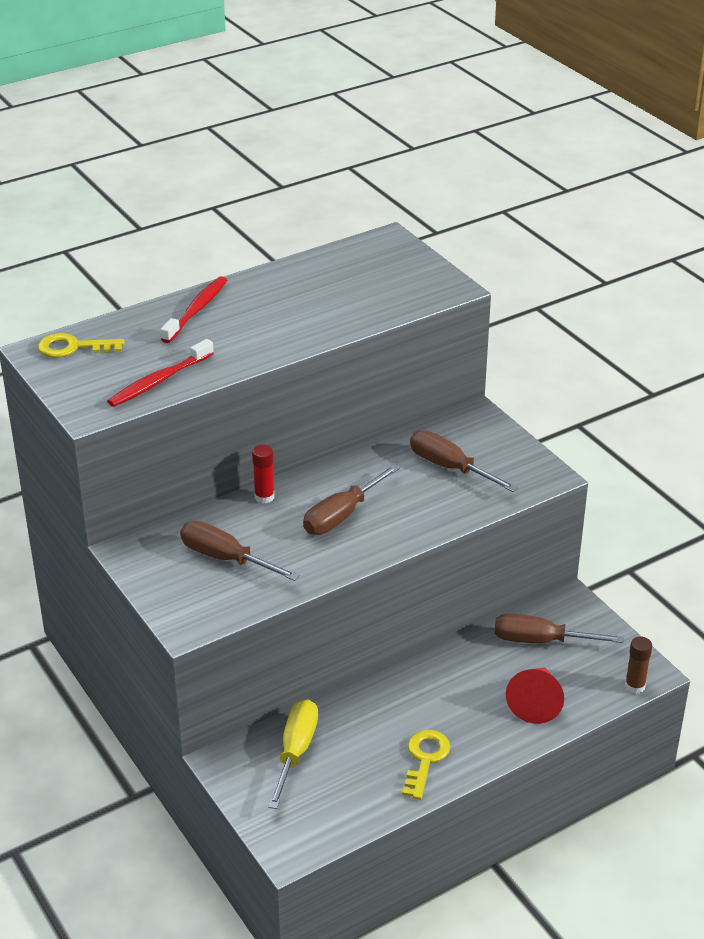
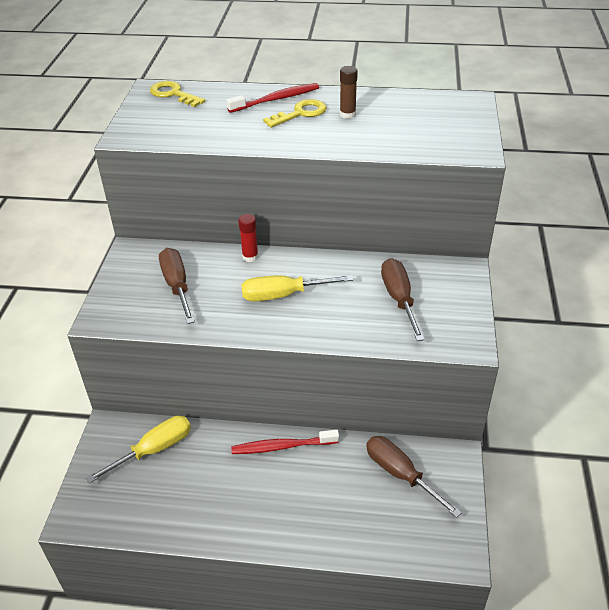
camera: 40 degrees right, 5 degrees up
(159, 381) = (191, 134): red toothbrush -> red toothbrush (282, 446)
(342, 515) = (284, 295): brown screwdriver -> yellow screwdriver
(425, 759) = (224, 512): yellow key -> yellow key (301, 113)
(536, 702) = (346, 521): red cone -> none
(635, 686) = (437, 560): brown glue stick -> brown glue stick (347, 114)

